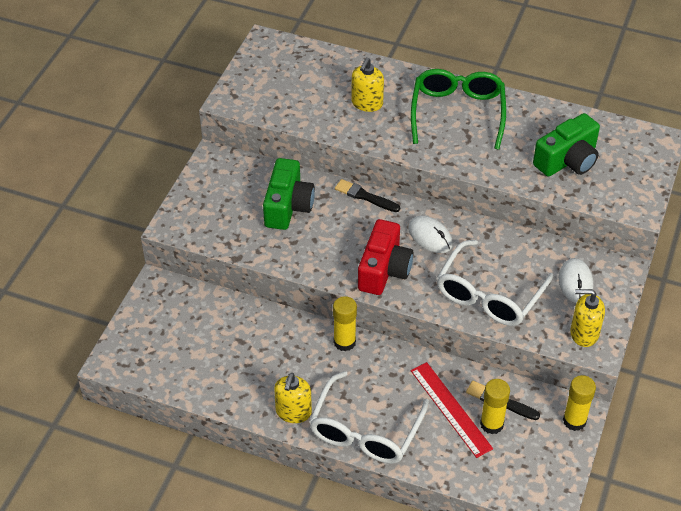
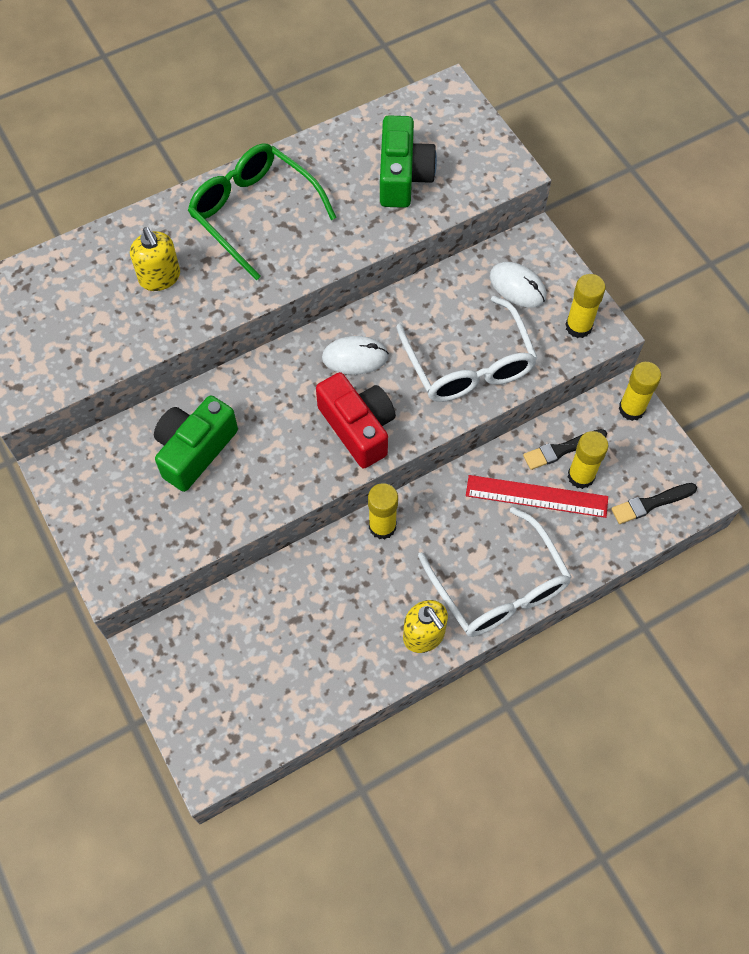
camera: 50 degrees left, 15 degrees up
(288, 206) = (195, 450): green camera -> green camera turned 105 degrees counterclockwise
(365, 196) = (251, 372): black brush -> black brush (651, 503)
(584, 333) = (578, 326): yellow soap dispenser -> yellow glue stick

